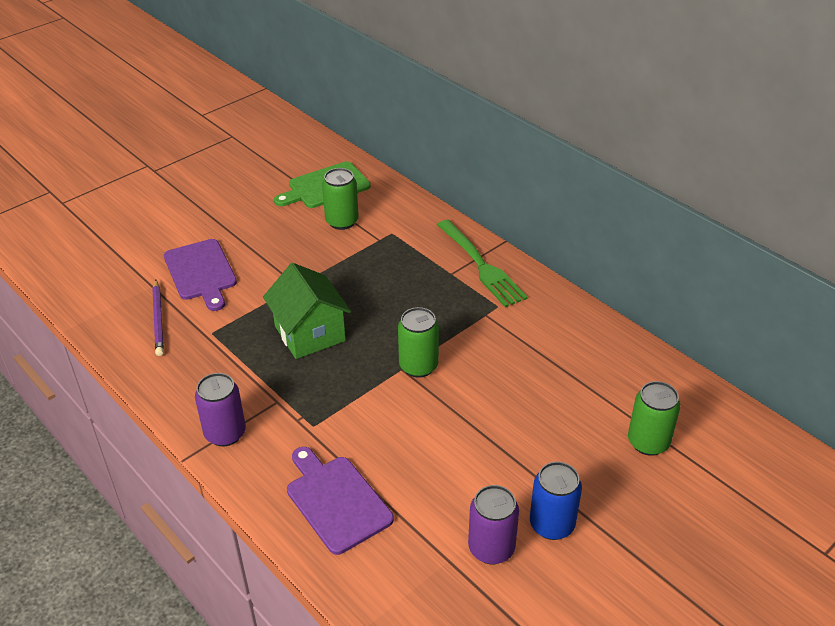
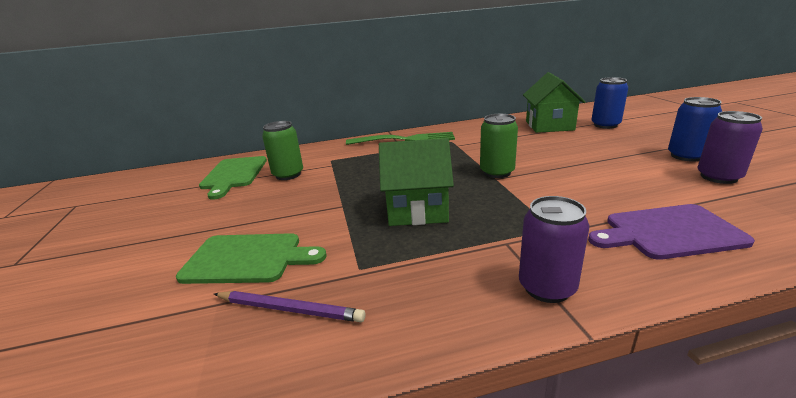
camera: 60 degrees left, 15 degrees down
(201, 272) = (247, 258): purple cutting board -> green cutting board
(612, 384) = (549, 125): none -> green house
(648, 442) = (605, 125): green can -> blue can

